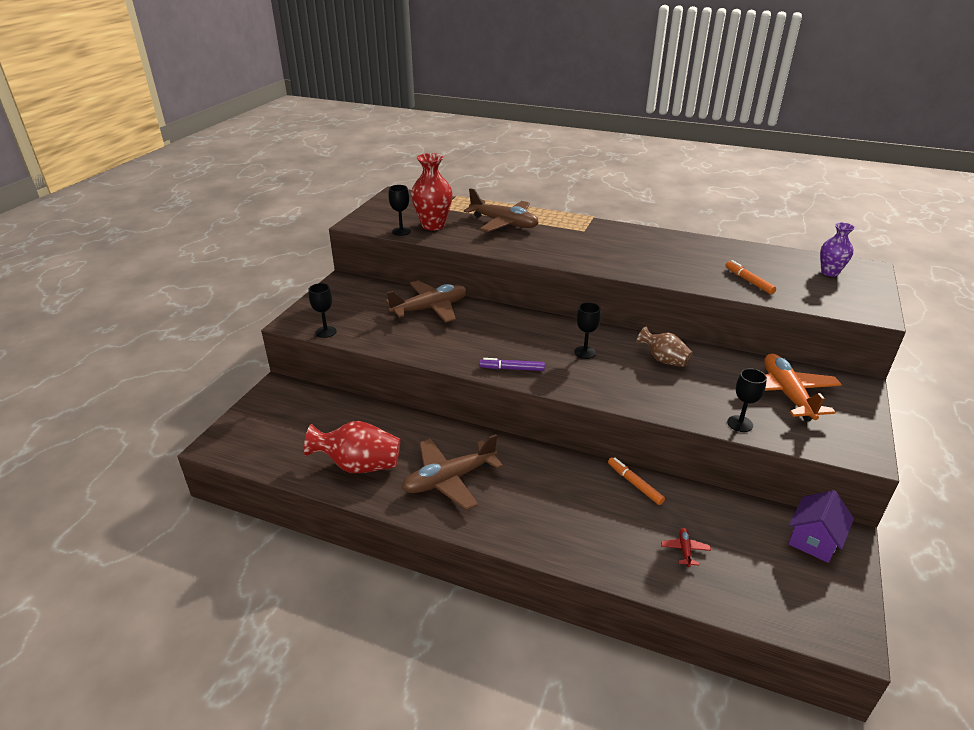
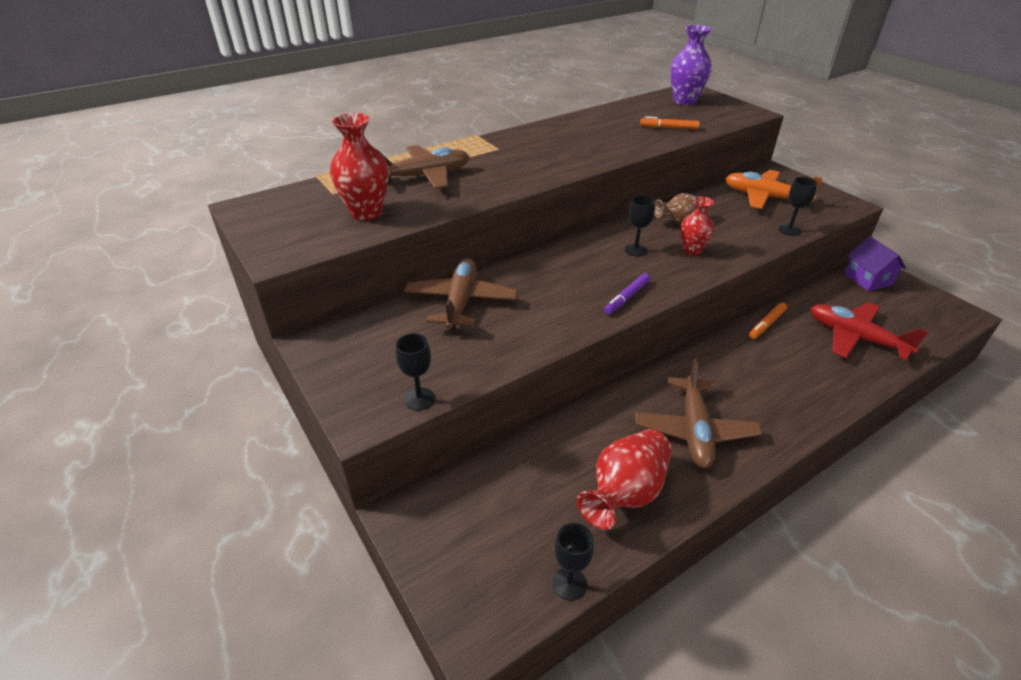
camera: 55 degrees left, 5 degrees up
(401, 231) = (349, 236): black goblet -> black goblet (569, 583)
(622, 379) = (692, 250): none -> red vase
(634, 484) = (766, 324): orange marker -> orange marker turned 45 degrees counterclockwise
(685, 550) = (855, 337): red plane -> red plane, size x2.44
(829, 272) = (684, 101): purple vase -> purple vase, size x1.57

